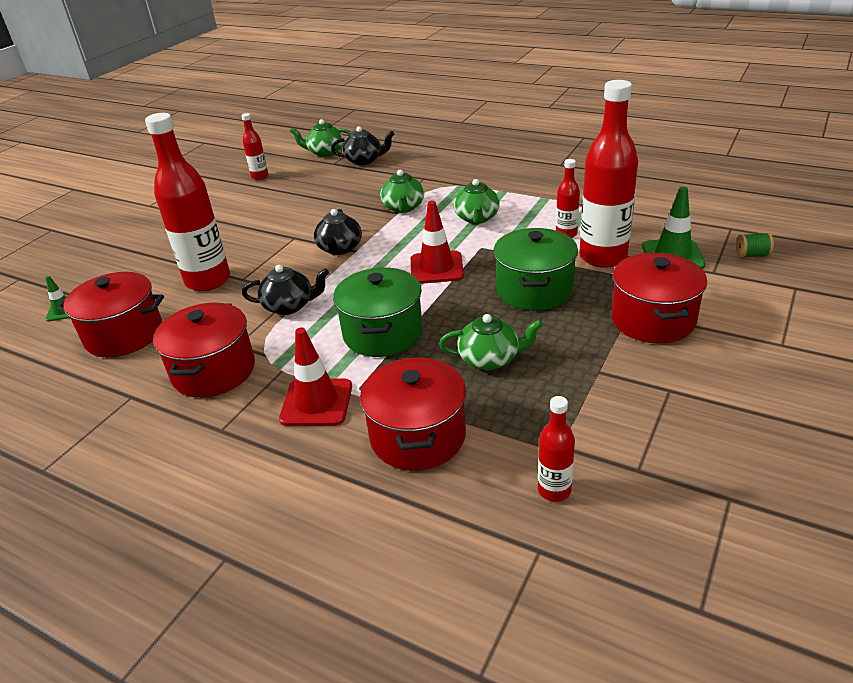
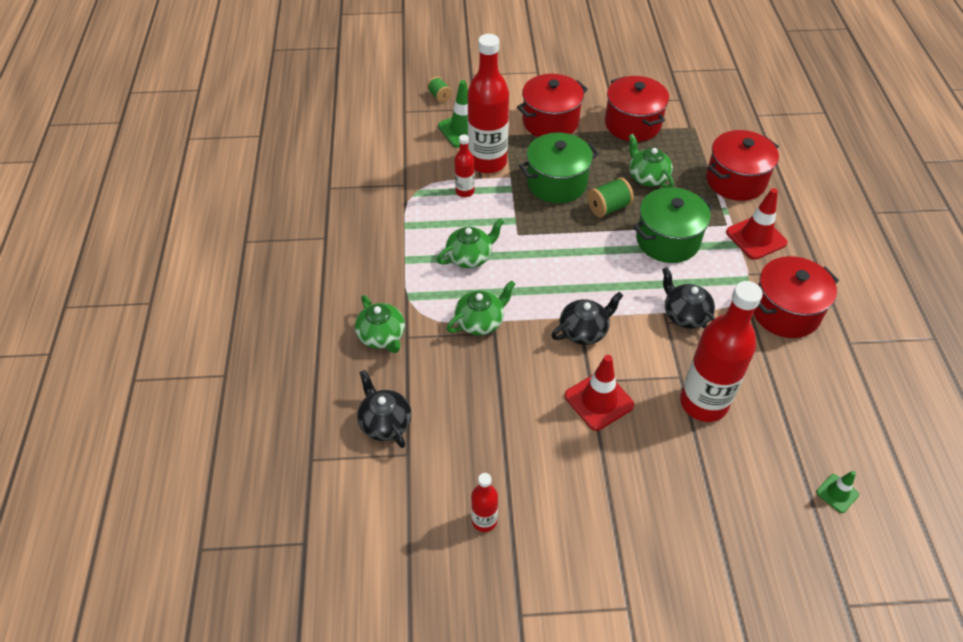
camera: 125 degrees left, 15 degrees up
(124, 334) = (812, 408): red pot -> red pot (632, 124)
(325, 152) = (379, 486): green teapot -> green teapot (382, 336)
(436, 268) = (566, 248): red traffic cone -> red traffic cone (599, 400)
(466, 311) = (608, 208): none -> green spool
(554, 490) = (720, 121): red bottle -> none

